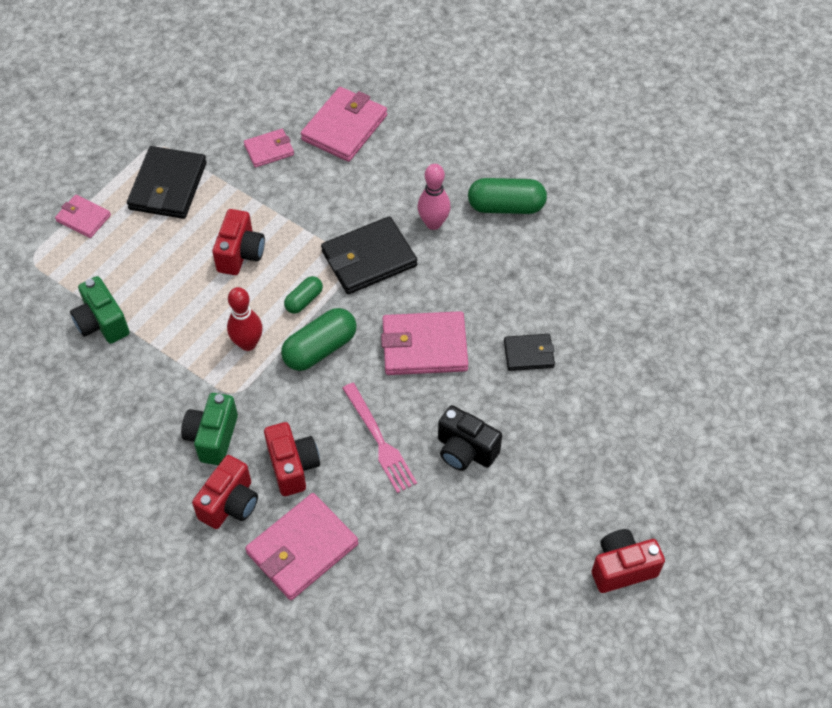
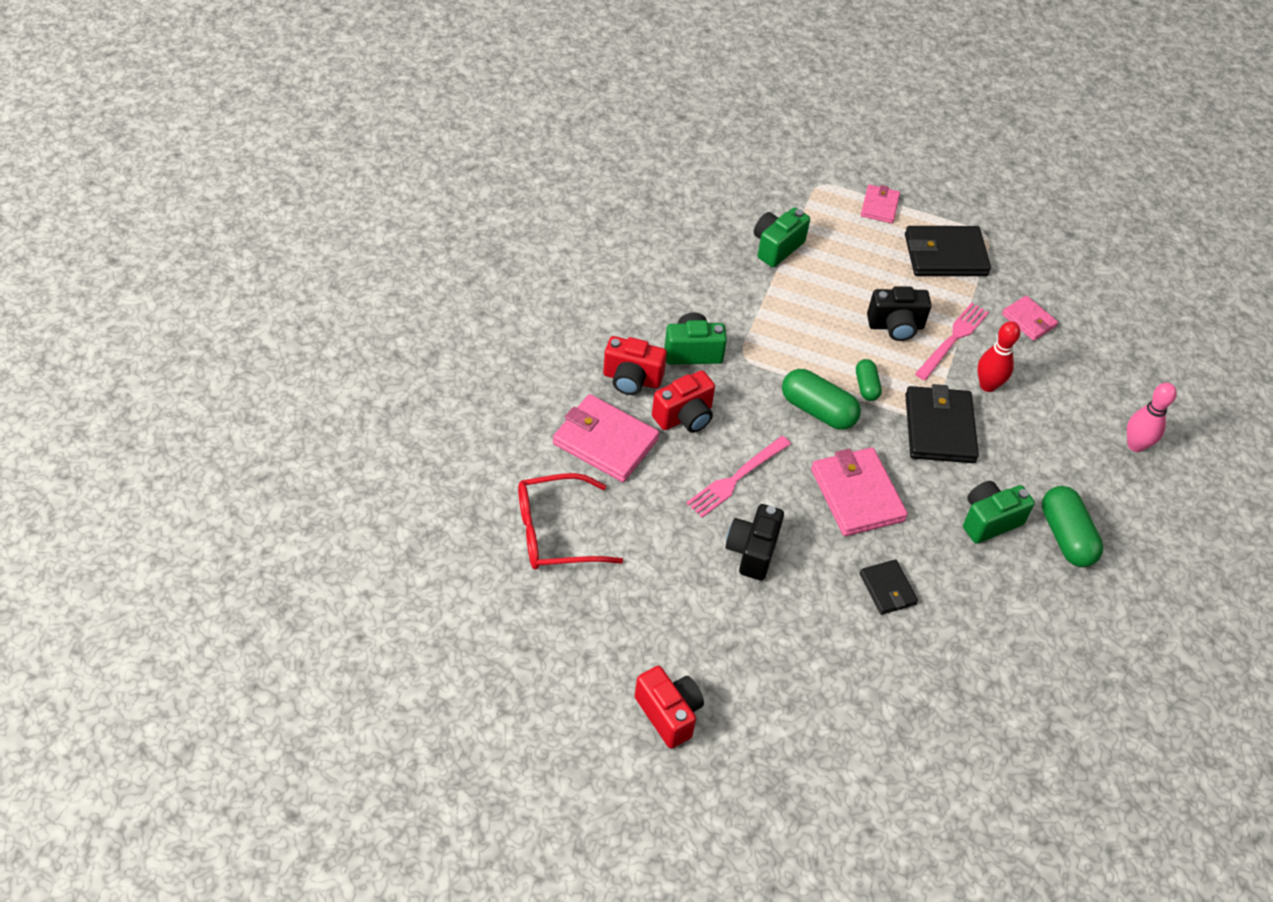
camera: 70 degrees right, 5 degrees down
(240, 254) = (895, 326): red camera -> black camera
(248, 343) = (800, 354): red bowling pin -> red bowling pin (987, 385)
(271, 214) = (953, 339): none -> pink fork
(304, 300) = (866, 386): green capsule -> green capsule turned 60 degrees clockwise
(344, 127) = (1091, 375): pink wallet -> none
(369, 258) = (939, 428): black wallet -> black wallet turned 45 degrees clockwise
(401, 623) = (555, 532): none -> red glasses
(433, 223) = (1010, 474): pink bowling pin -> pink bowling pin (1135, 445)
(477, 255) = (989, 521): none -> green camera

